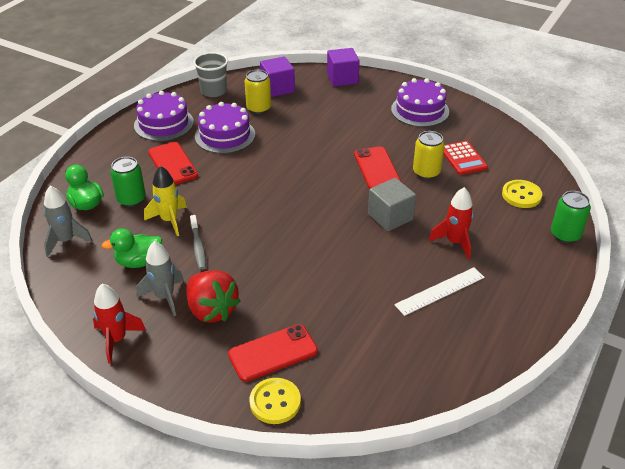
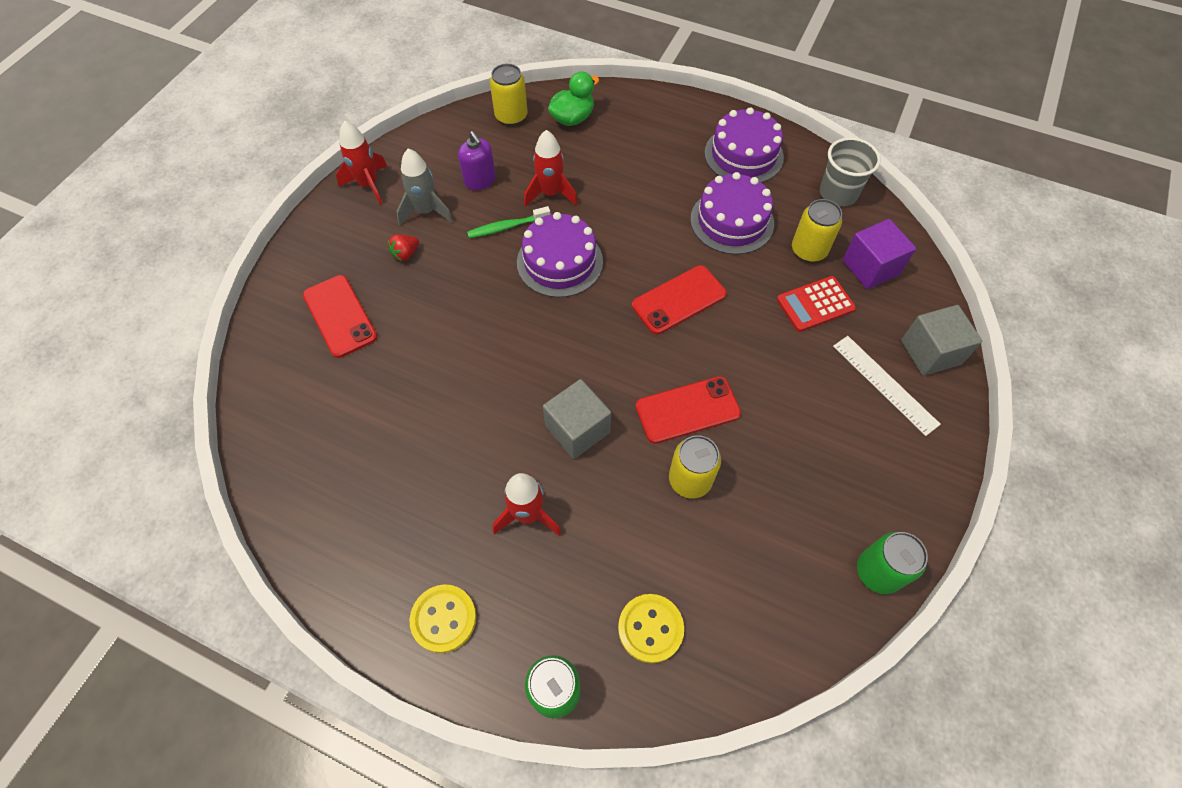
camera: 85 degrees right, 20 degrees up
(66, 241) = (511, 116): grey rocket -> yellow can
(131, 199) = (585, 154): green can -> green can (878, 572)
(139, 262) = (480, 180): green duck -> purple soap dispenser
(169, 220) = (550, 194): yellow rocket -> red rocket
(173, 164) = (659, 178): red phone -> red phone (679, 300)
(198, 246) = (506, 227): grey toothbrush -> green toothbrush
(212, 310) = (405, 254): red strawberry -> red strawberry, size x0.47
(275, 402) = (274, 325): yellow button -> yellow button (443, 619)
(342, 78) = (930, 352): purple cube -> grey cube
(420, 110) = (867, 473): purple cake -> purple cake (559, 262)
(440, 291) = (430, 491): white ruler -> white ruler (885, 384)
(463, 158) = (737, 539): red calculator -> red calculator (815, 304)

